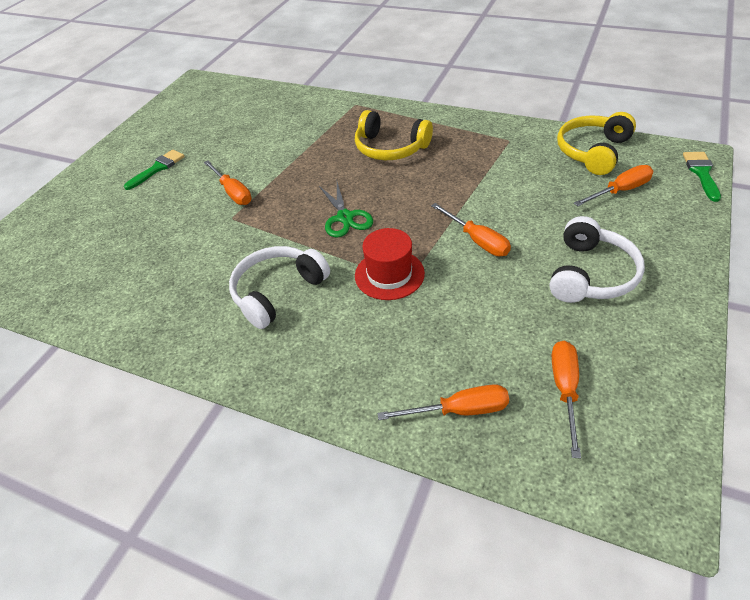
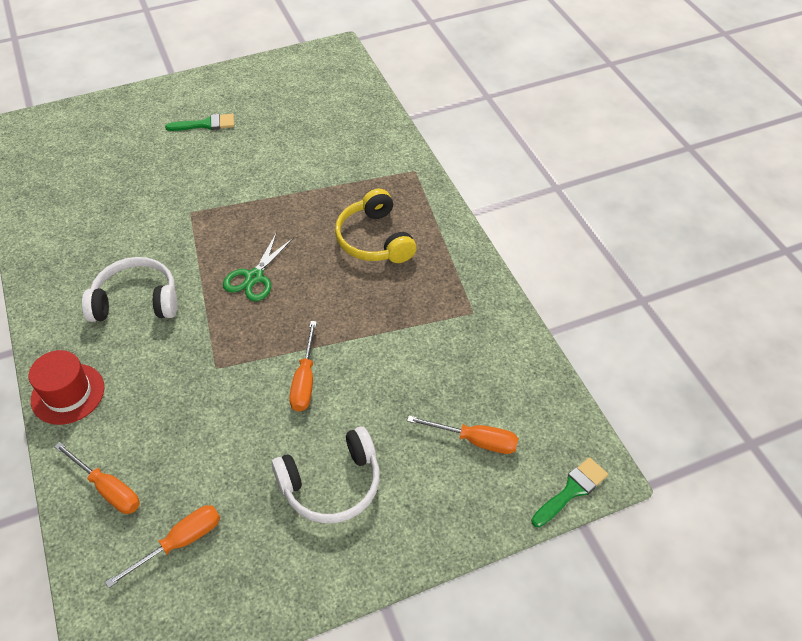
camera: 40 degrees right, 5 degrees up
(233, 192) = (220, 189): orange screwdriver -> none
(389, 274) = (213, 352): red hat -> red hat (68, 394)
(592, 151) = (519, 384): yellow headphones -> none

